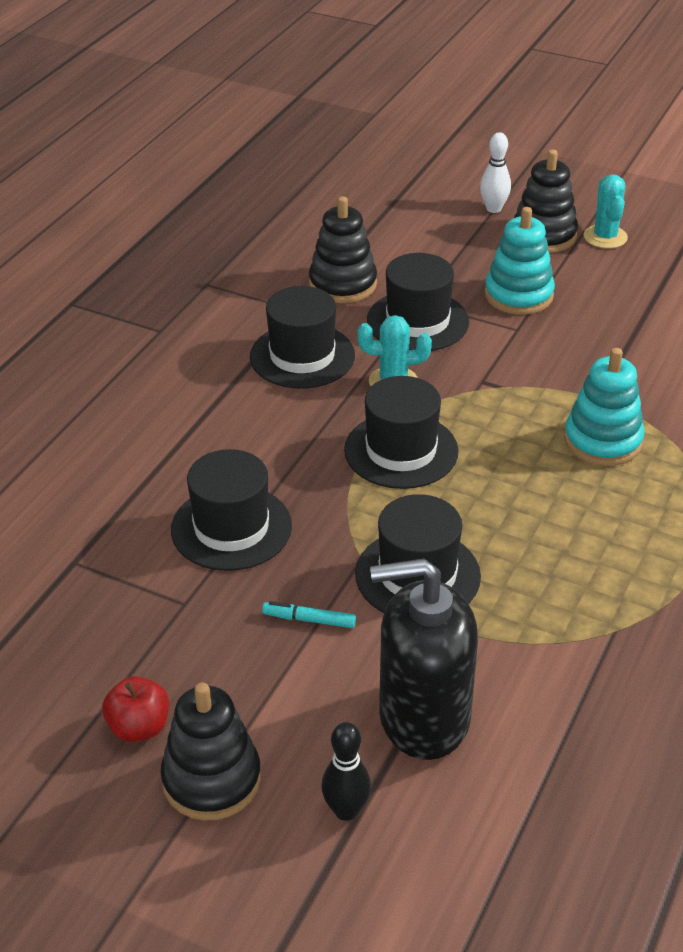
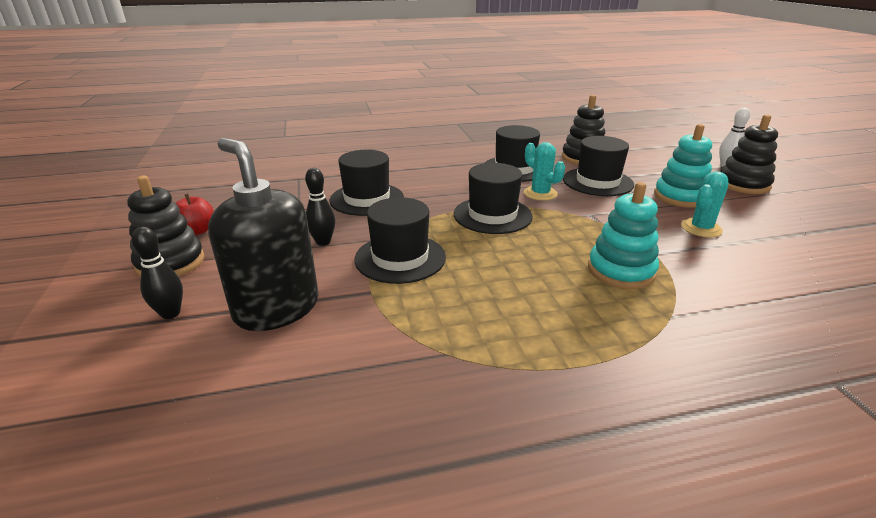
camera: 50 degrees right, 10 degrees down
(309, 620) = (323, 242): turquoise marker -> black bowling pin
(605, 237) = (791, 200): turquoise cactus -> turquoise cactus (701, 228)

